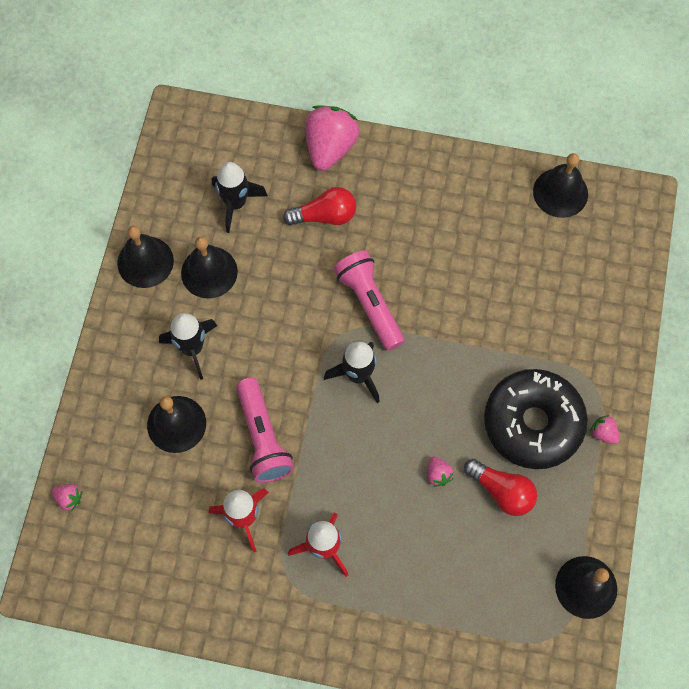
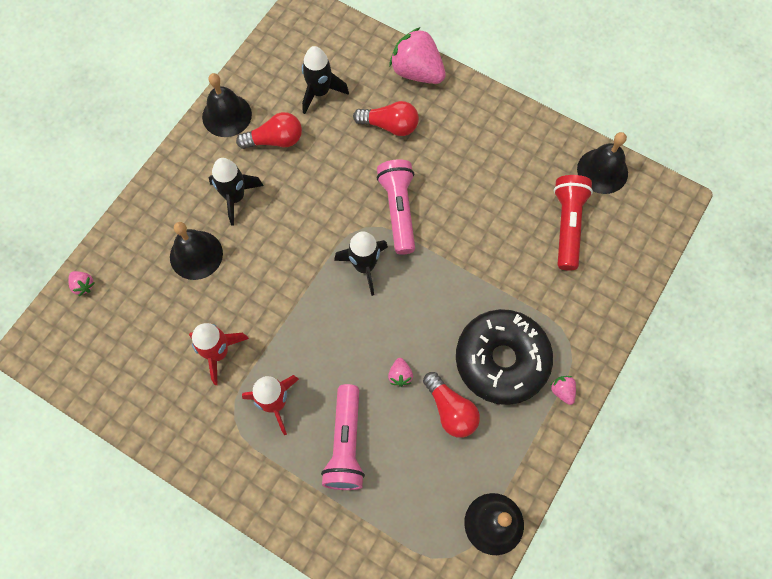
camera: 20 degrees right, 0 degrees up
(209, 272) = (275, 140): black bell -> red light bulb
(263, 437) = (262, 291): pink flashlight -> pink flashlight (345, 444)
(330, 147) = (417, 72): pink strawberry -> pink strawberry turned 90 degrees counterclockwise
(546, 262) = (567, 225): none -> red flashlight

